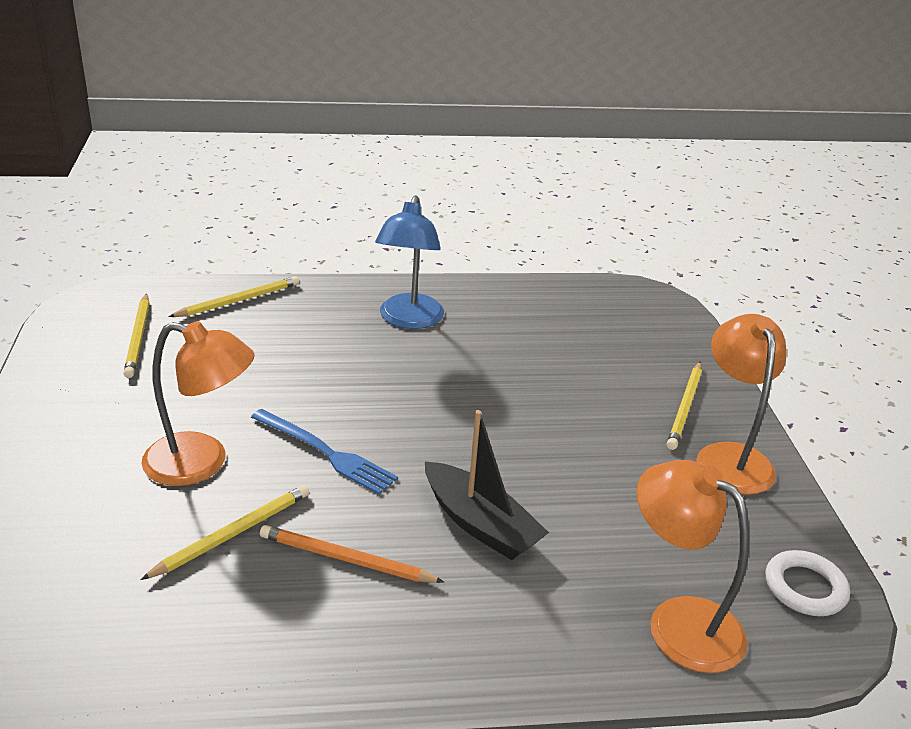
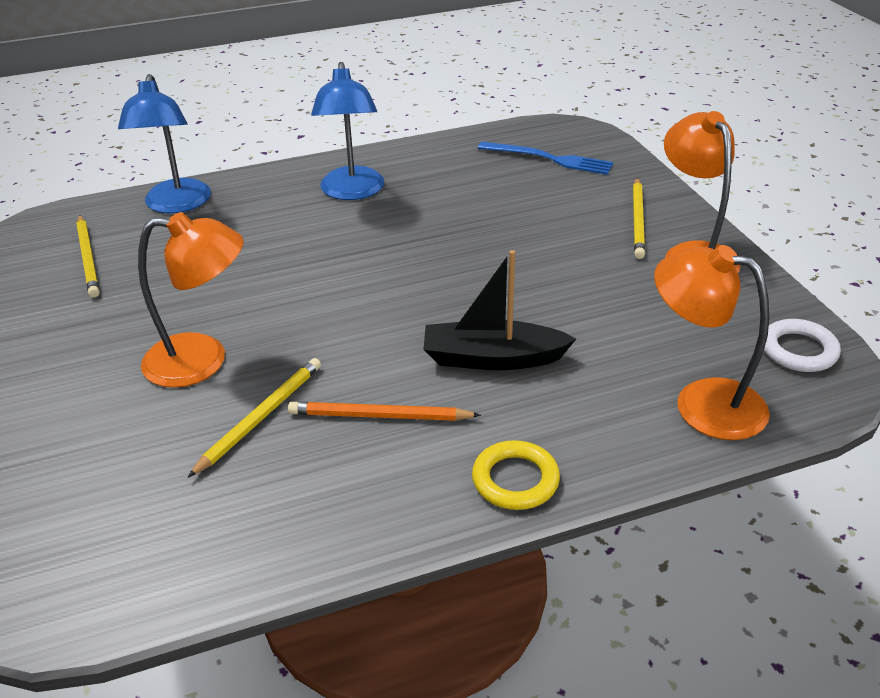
camera: 10 degrees left, 5 degrees up
(238, 300) = (176, 205): yellow pencil -> blue lamp
(325, 452) = (320, 326): blue fork -> blue fork (548, 159)
(454, 659) = (515, 480): none -> yellow ring
(480, 524) = (492, 358): black boat -> black boat turned 150 degrees clockwise

